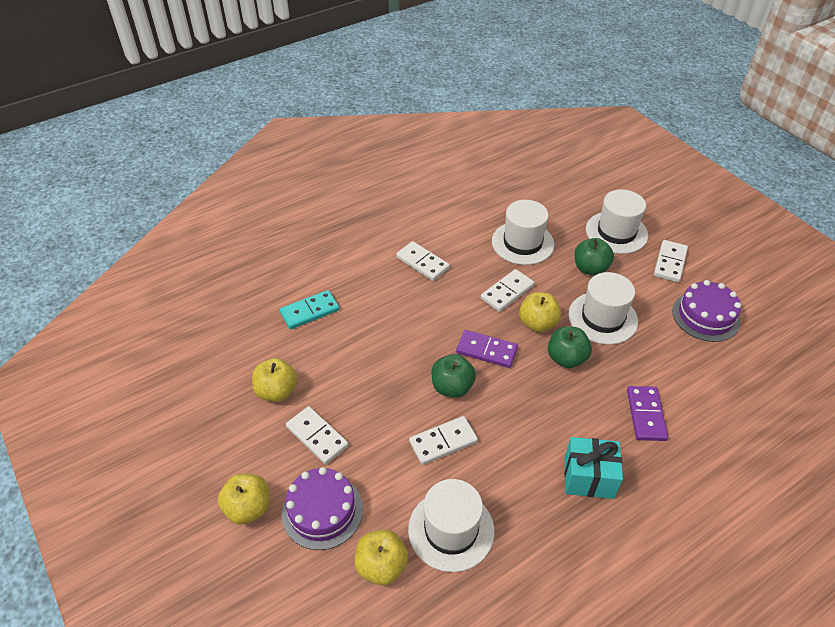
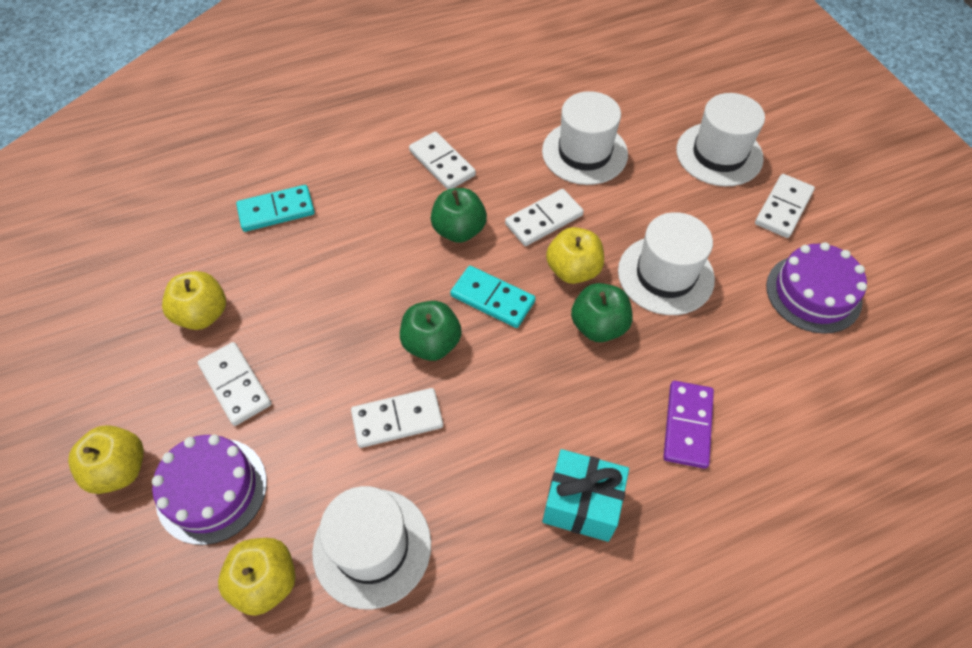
camera: 10 degrees right, 10 degrees up
(486, 351) = (492, 299): purple domino -> turquoise domino
(590, 268) = (668, 201): green apple -> green apple (459, 230)

